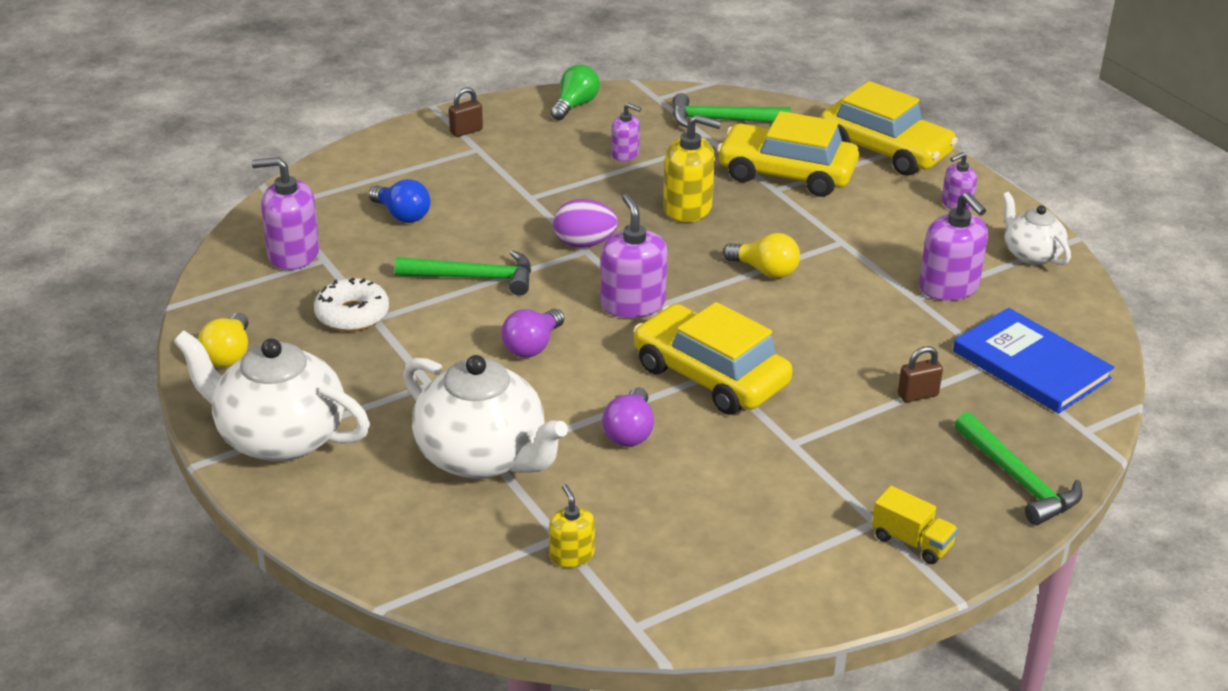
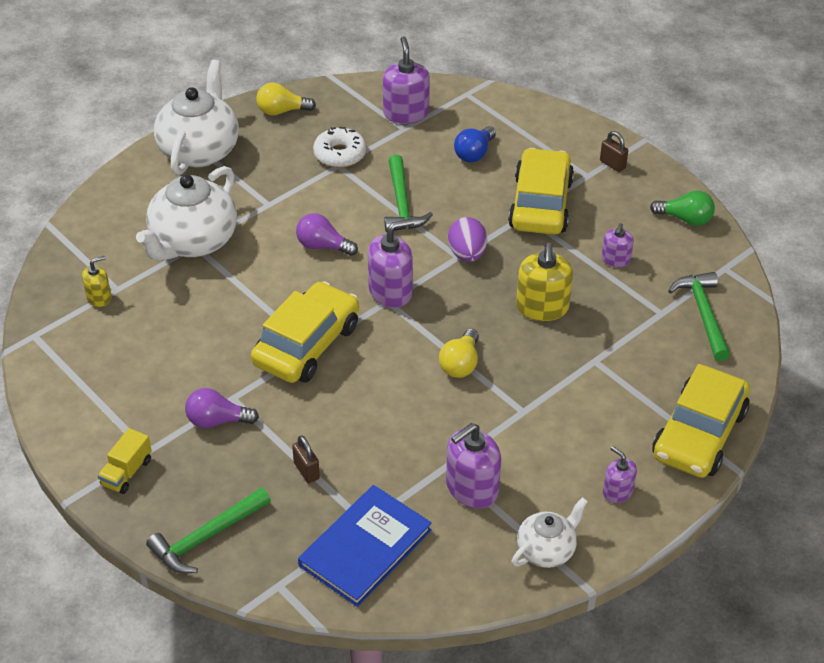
camera: 80 degrees right, 10 degrees up
(629, 432) = (231, 309): purple light bulb -> purple light bulb (217, 421)
(786, 174) = (624, 366): yellow car -> yellow car (540, 204)

